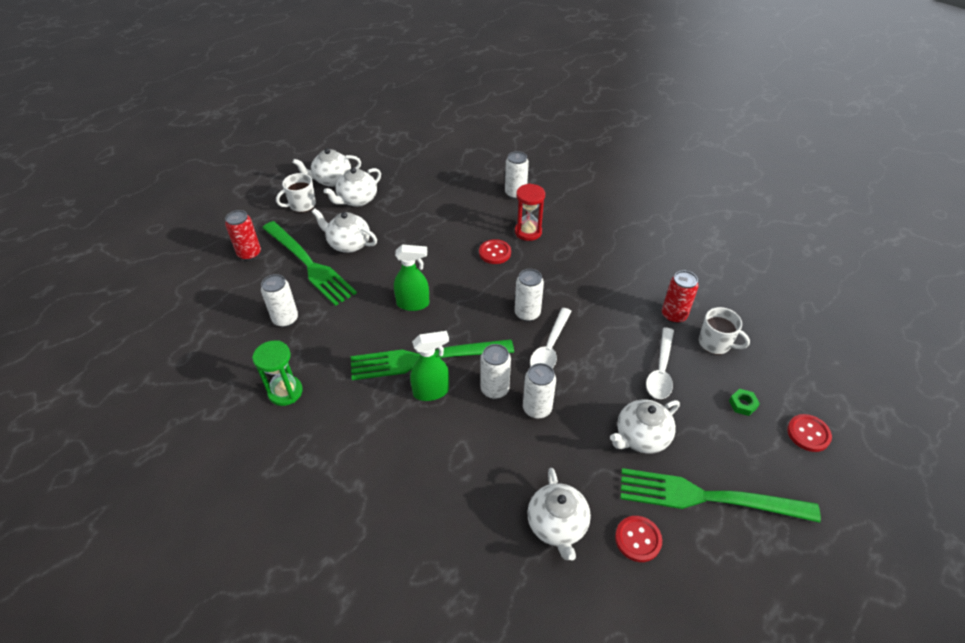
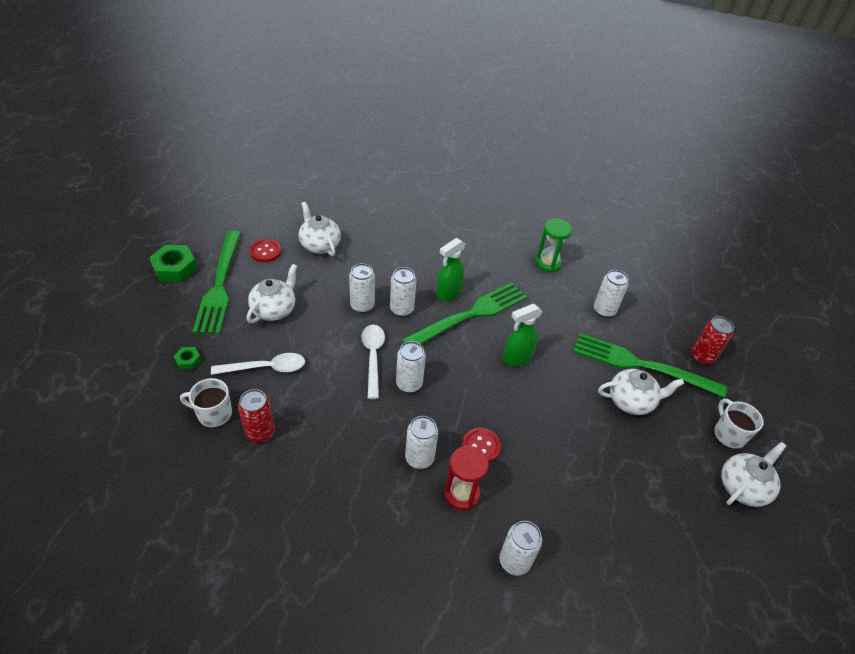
camera: 150 degrees right, 0 degrees up
(301, 205) = (728, 434): white mug -> white mug turned 45 degrees counterclockwise
(357, 200) = (683, 466): white teapot -> none
(547, 260) = (419, 458): none -> white can
(661, 370) = (266, 368): white spoon -> white spoon turned 90 degrees clockwise
(706, 497) = (220, 285): green fork -> green fork turned 105 degrees clockwise
(770, 552) = (175, 268): none -> green nut
(808, 434) = (131, 353): red button -> none

